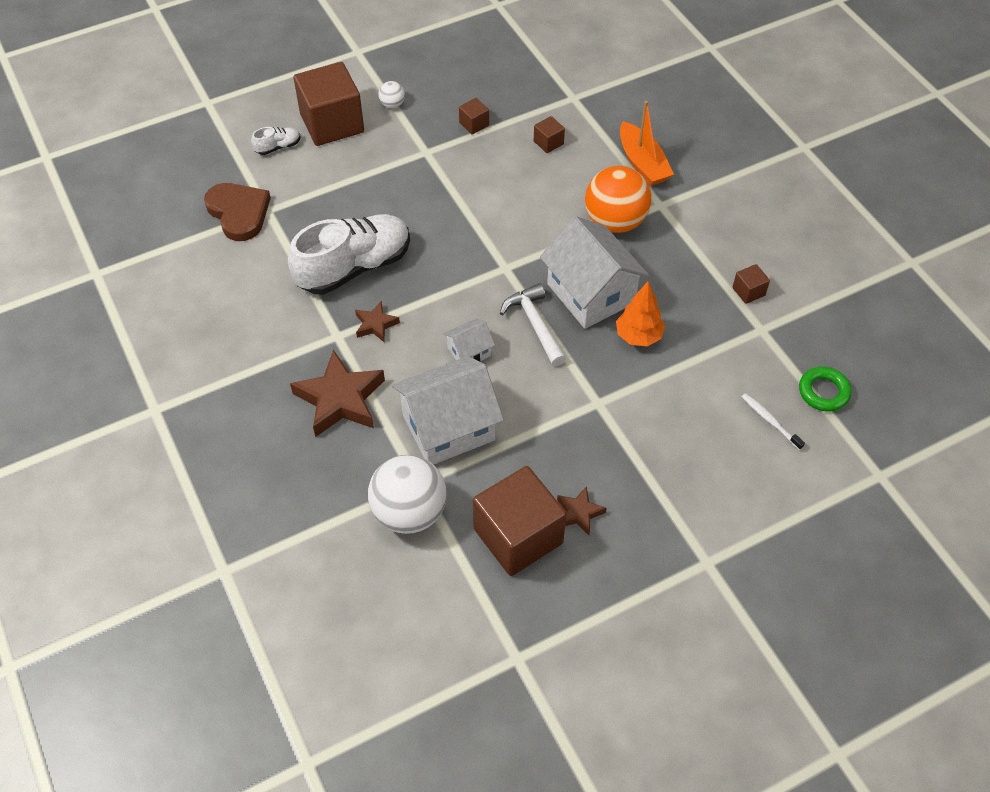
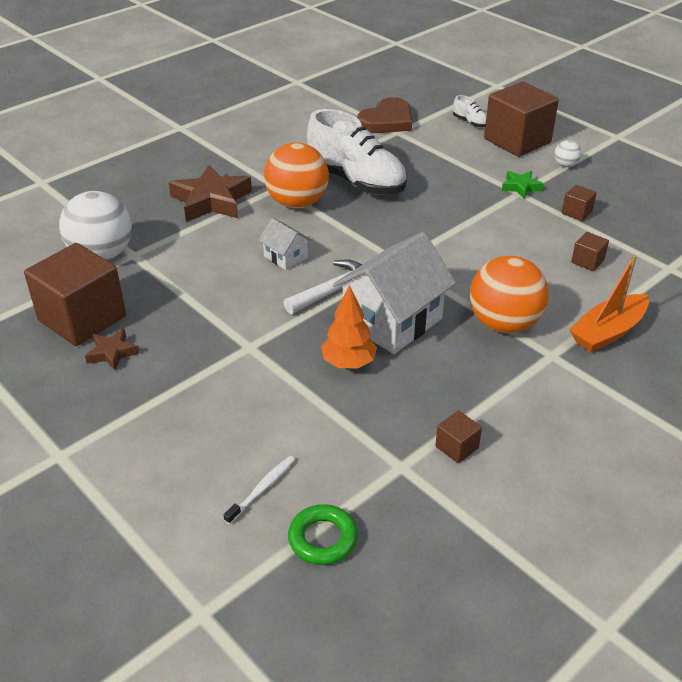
camera: 75 degrees right, 15 degrees down
(375, 325) = (297, 203): brown star -> orange ball
(417, 147) = (521, 187): none -> green star
(448, 427) = (196, 260): white house -> none

